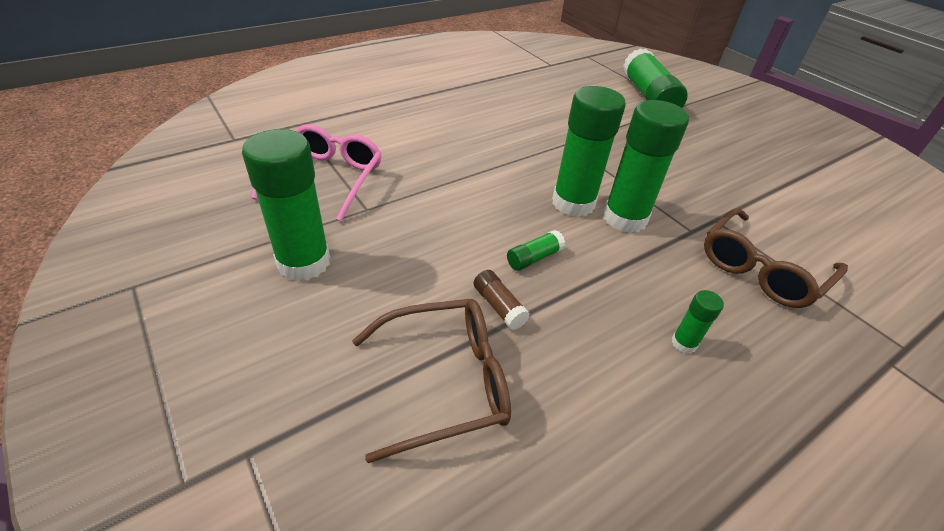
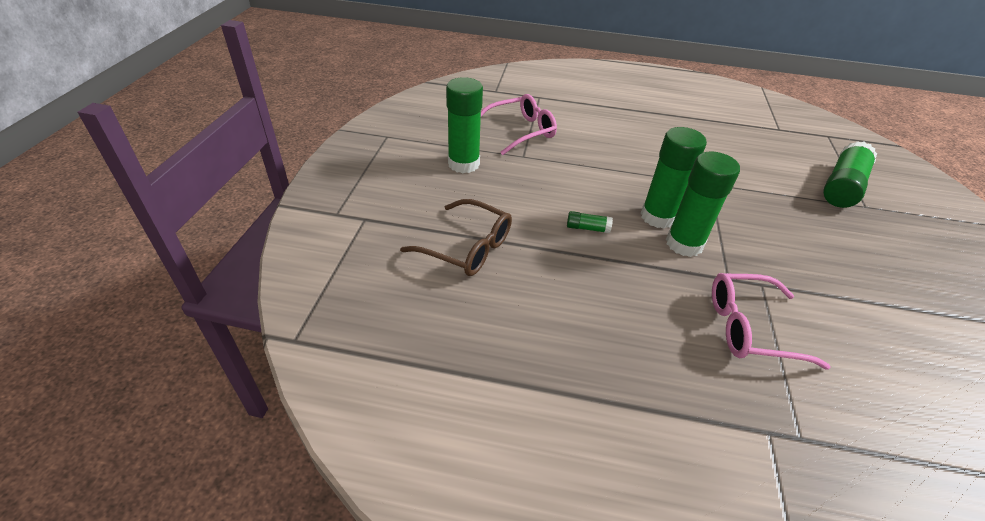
camera: 45 degrees right, 0 degrees up
(499, 306) = (535, 236): brown glue stick -> none
(684, 343) = (621, 319): green glue stick -> none
(761, 269) = (750, 328): brown glasses -> pink glasses

